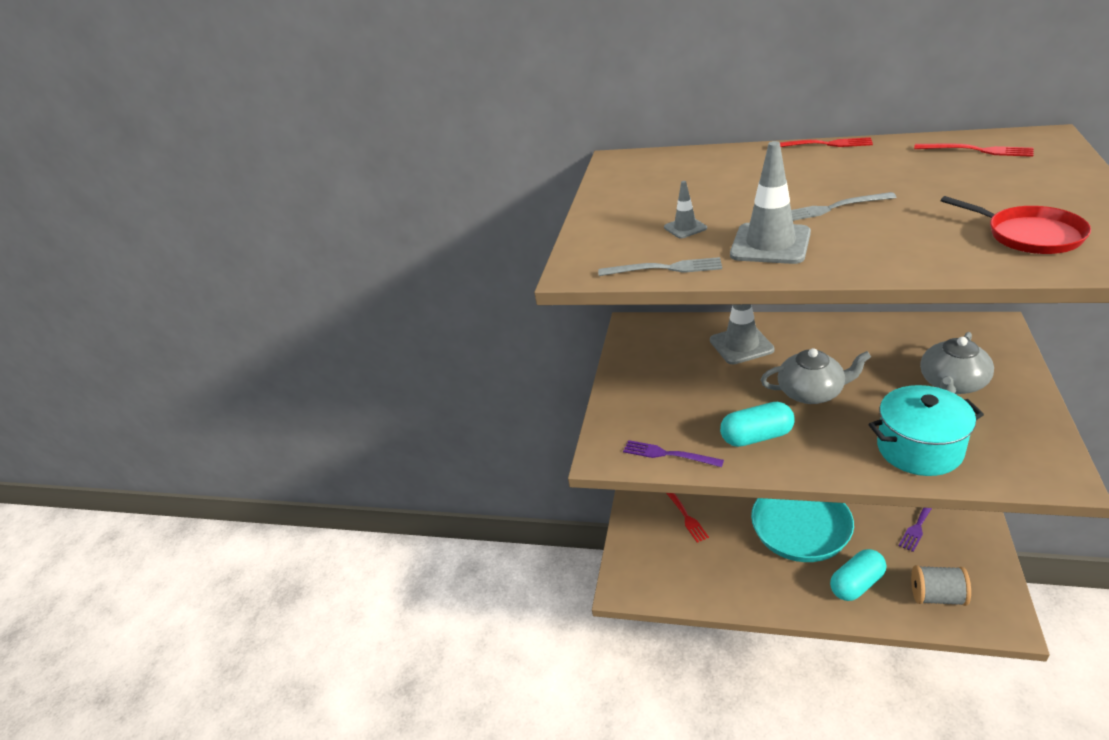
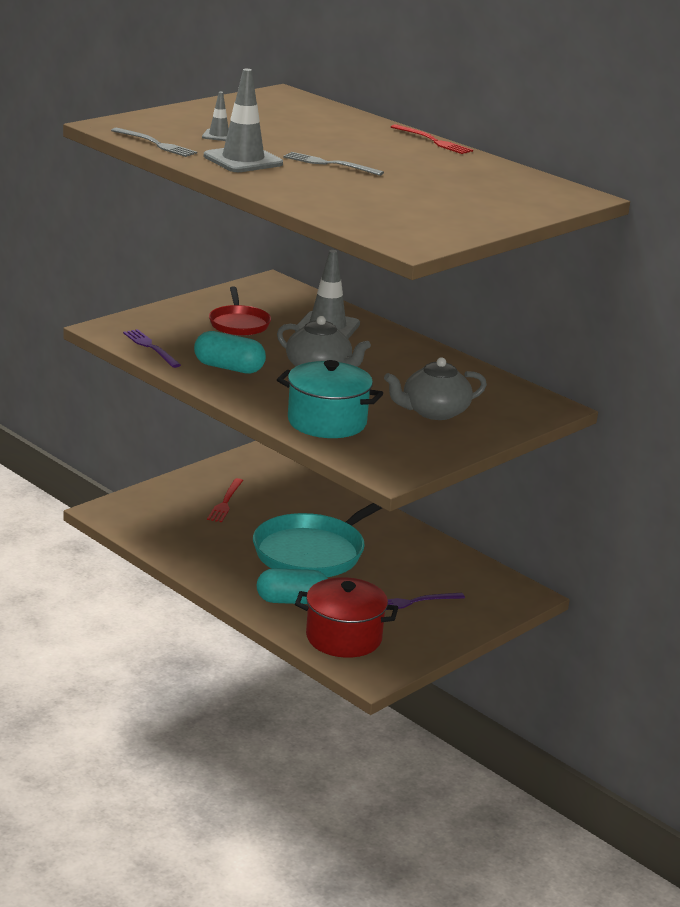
camera: 25 degrees right, 10 degrees down
(937, 596) = (343, 638): grey spool -> red pot
(977, 150) = (513, 182): red fork -> none
(1029, 235) = (394, 216): red pan -> red pan (239, 324)

